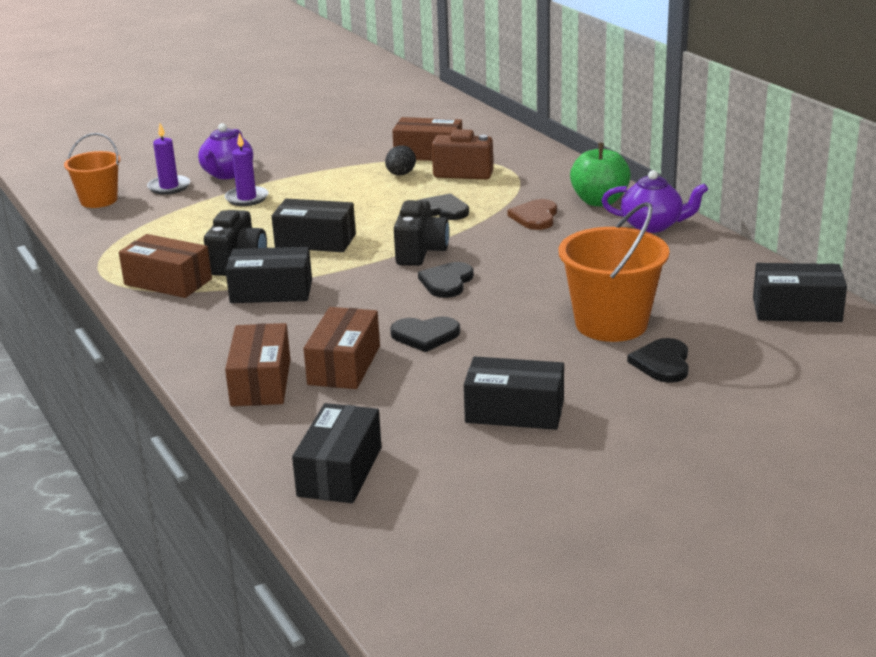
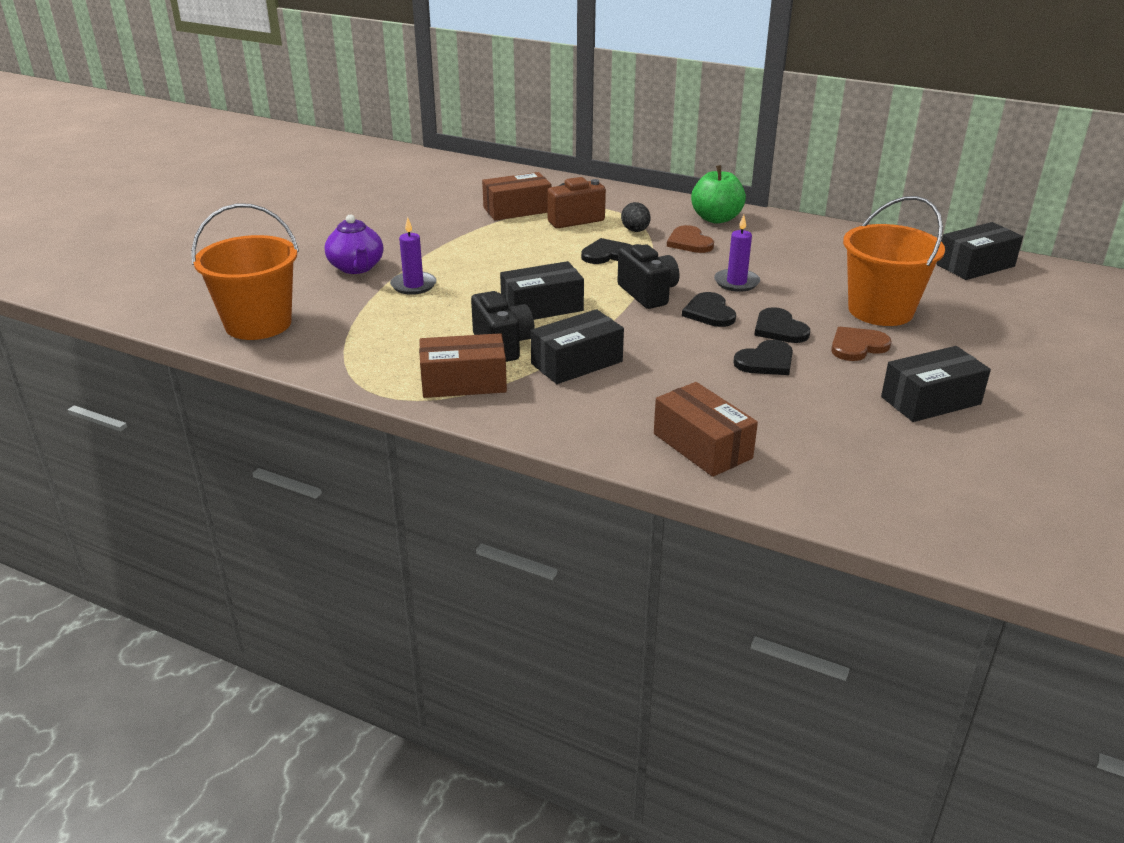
camera: 35 degrees left, 5 degrees up
(99, 200) = (258, 324): orange bucket -> orange bucket, size x1.57
(169, 187) = (315, 293): purple candle -> purple candle (736, 282)
(340, 472) = (893, 499): black box -> none
(344, 365) = (745, 407): brown box -> none
(400, 174) = (522, 232): black egg -> black egg (635, 231)
(531, 347) = (857, 346): none -> brown heart
(652, 225) = (784, 228): purple teapot -> none
(662, 363) = (961, 330): black heart -> black heart (779, 329)

